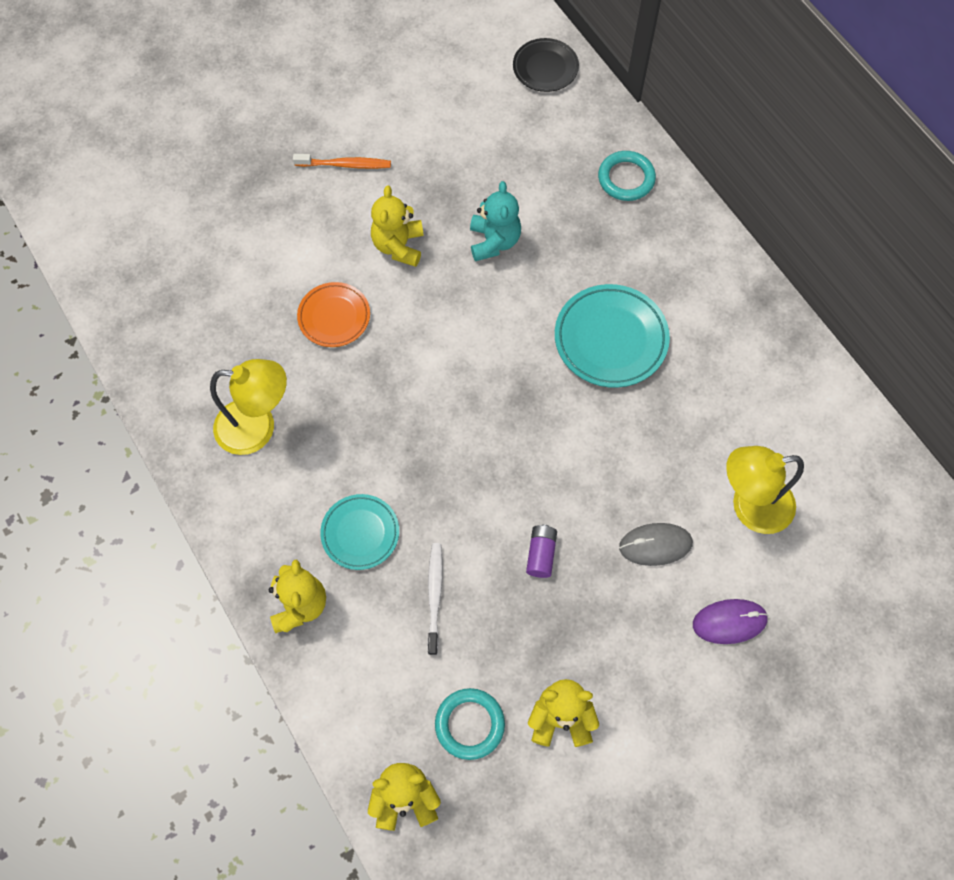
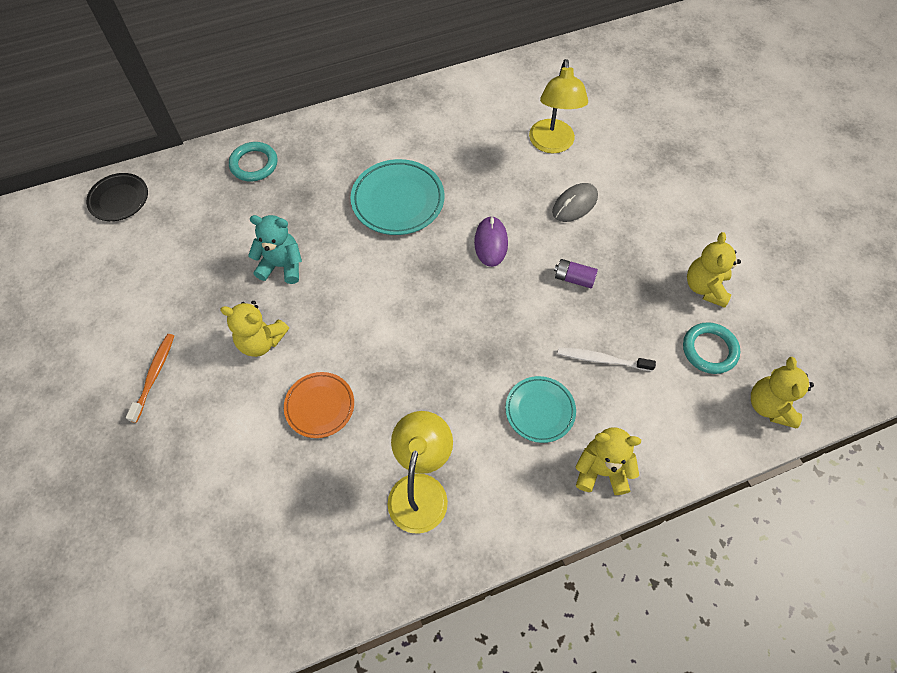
camera: 80 degrees left, 5 degrees down
(655, 545) = (574, 204): grey mouse -> grey mouse turned 45 degrees clockwise
(729, 622) = (636, 173): purple mouse -> purple mouse (491, 243)

